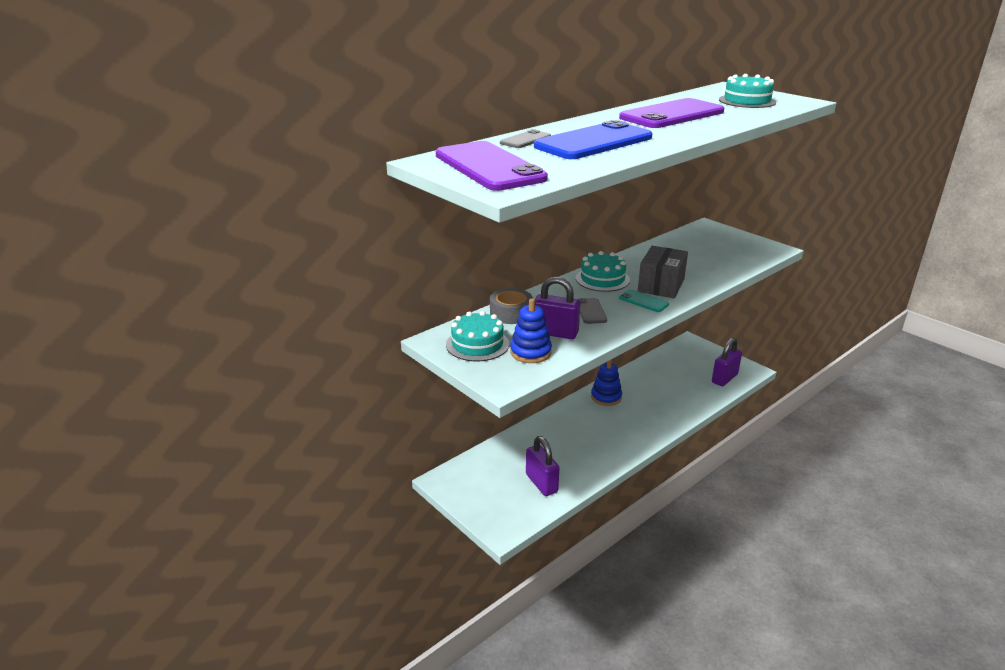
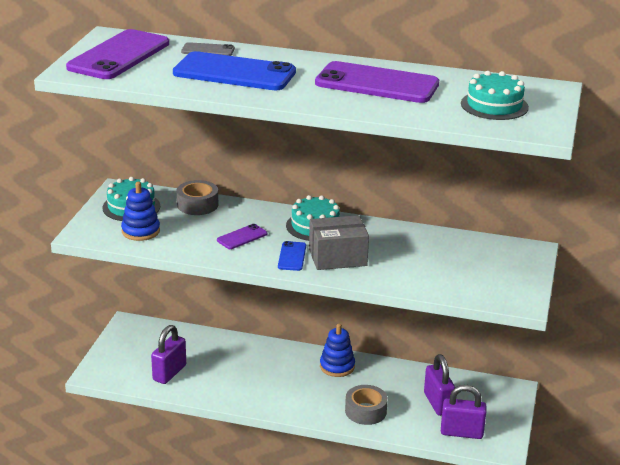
camera: 55 degrees right, 0 degrees up
(555, 333) = (184, 232): purple padlock -> purple padlock (438, 403)
(591, 311) = (242, 237): grey phone -> purple phone
(643, 301) = (292, 256): turquoise phone -> blue phone
(672, 406) = (365, 411): none -> grey tape

